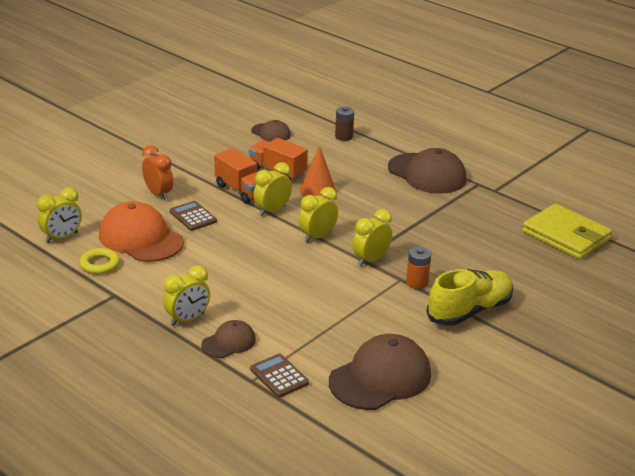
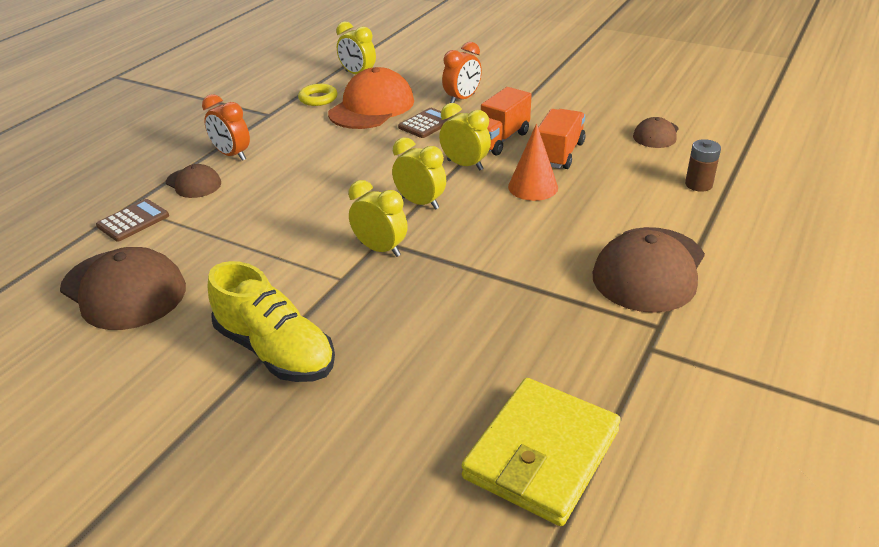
camera: 80 degrees right, 5 degrees up
(187, 319) = (232, 155): yellow clock -> orange clock
(417, 282) = (337, 294): orange battery -> none

